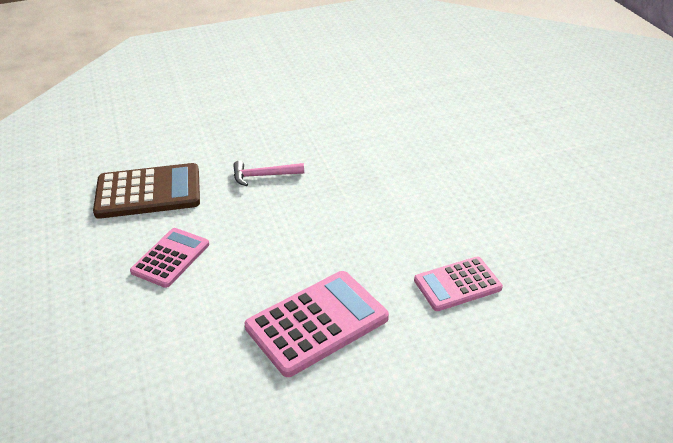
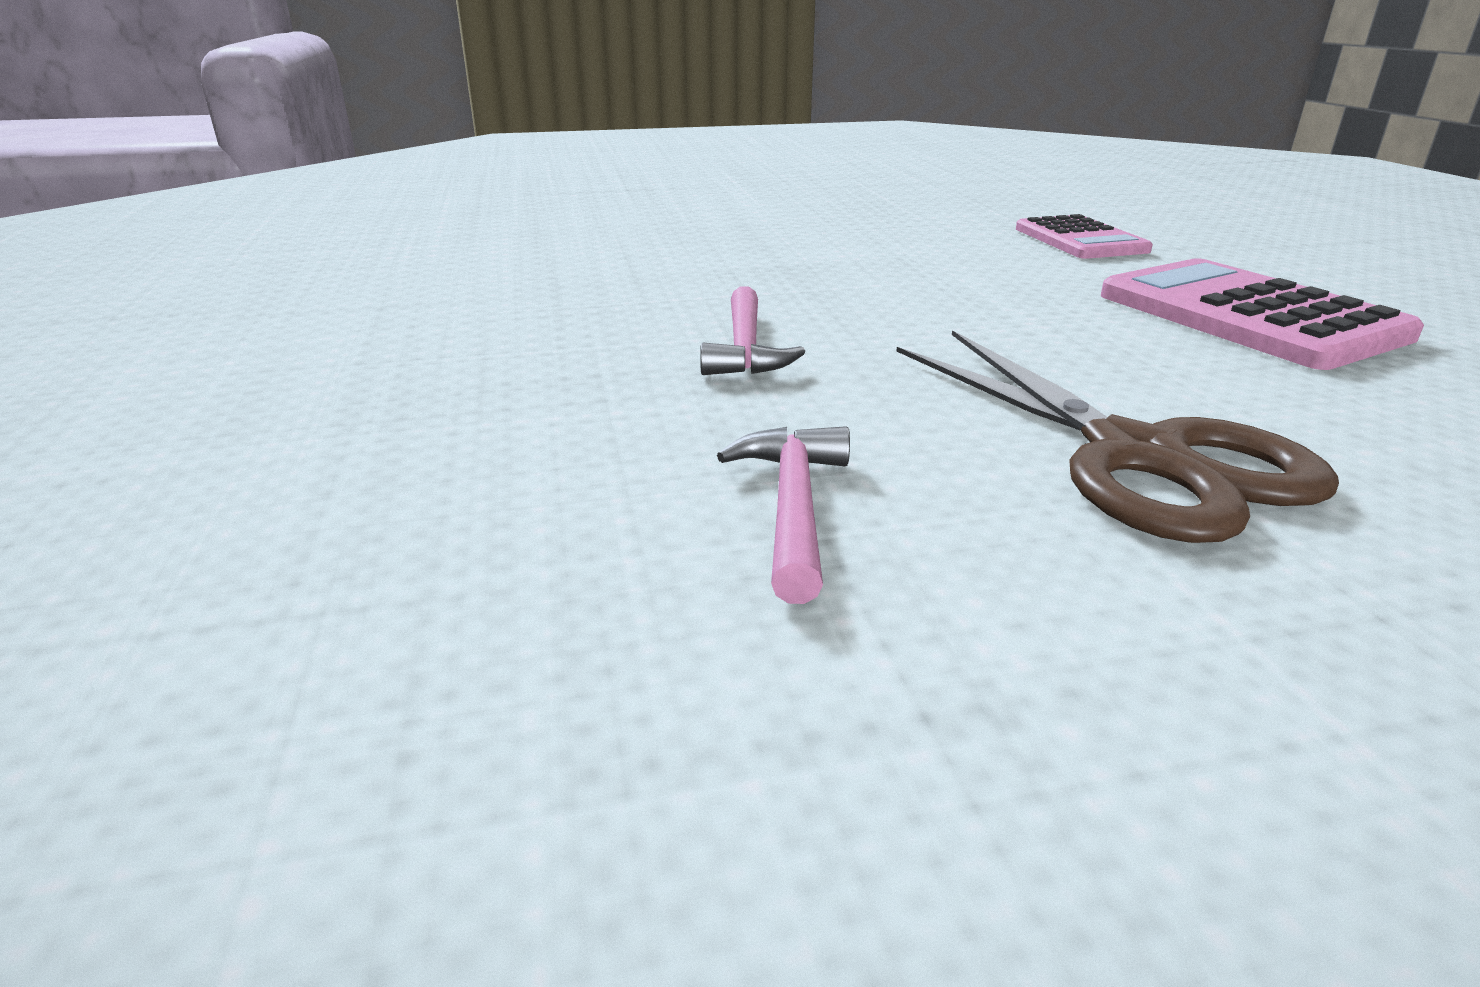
camera: 85 degrees left, 10 degrees down
(148, 192) = (793, 507): brown calculator -> pink hammer
(171, 258) = (1136, 456): pink calculator -> brown scissors

